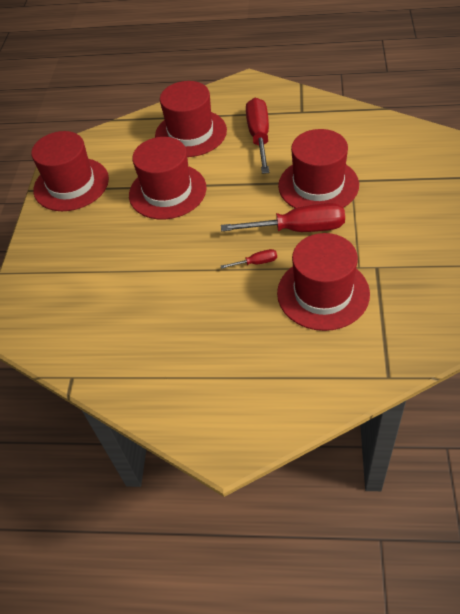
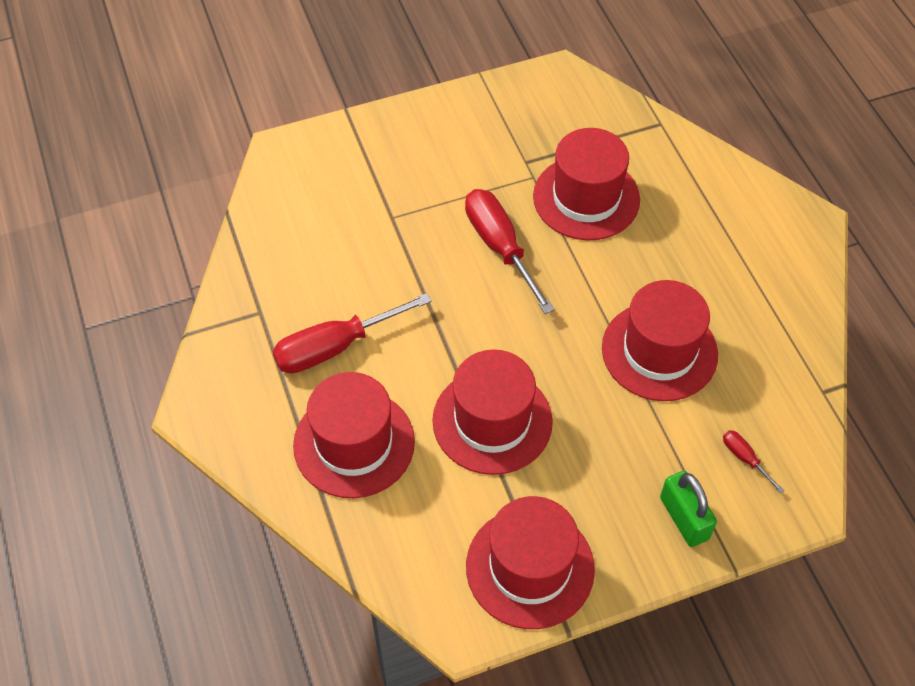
camera: 120 degrees left, 5 degrees up
(46, 260) = (684, 518): none -> green padlock
(256, 263) = (573, 272): red screwdriver -> red screwdriver (745, 458)
(318, 185) = (414, 248): red hat -> red hat (659, 351)

